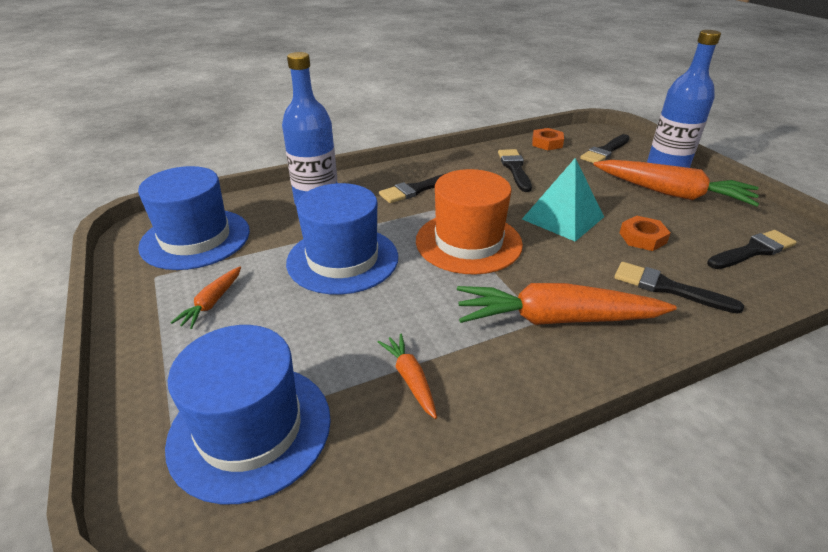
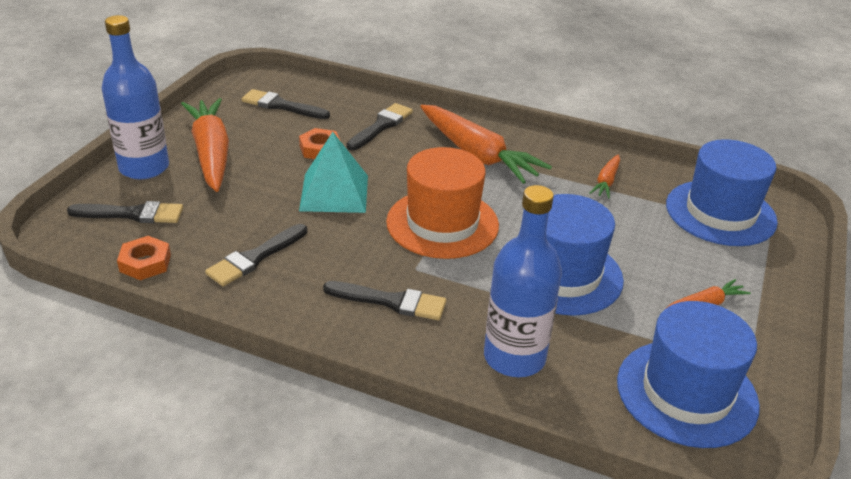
camera: 135 degrees left, 0 degrees up
(668, 288) = (381, 126): black brush -> black brush turned 135 degrees counterclockwise

